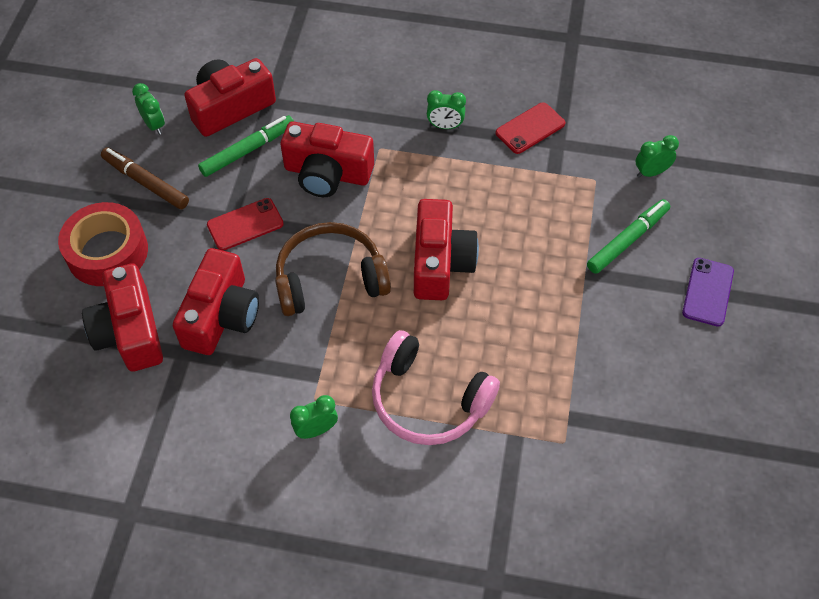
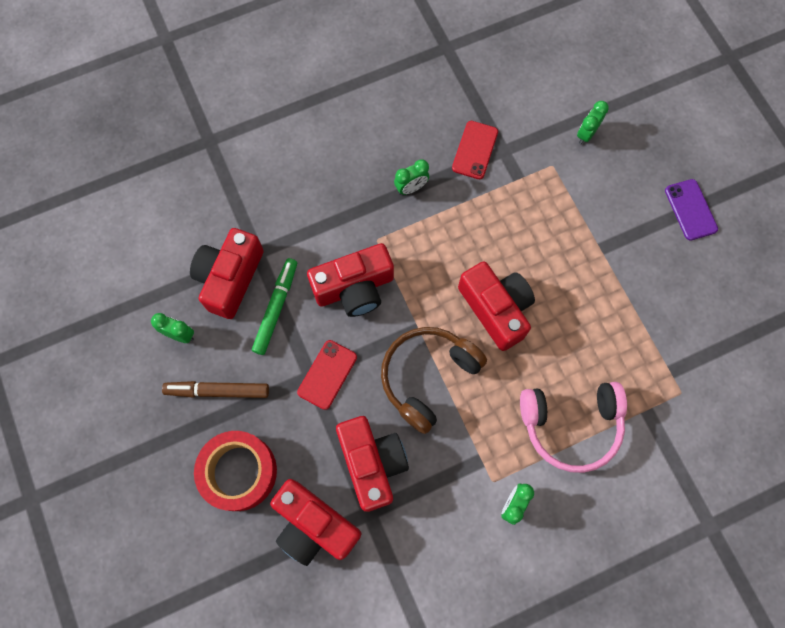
camera: 35 degrees left, 15 degrees up
(627, 240) = (610, 202): green marker -> none

